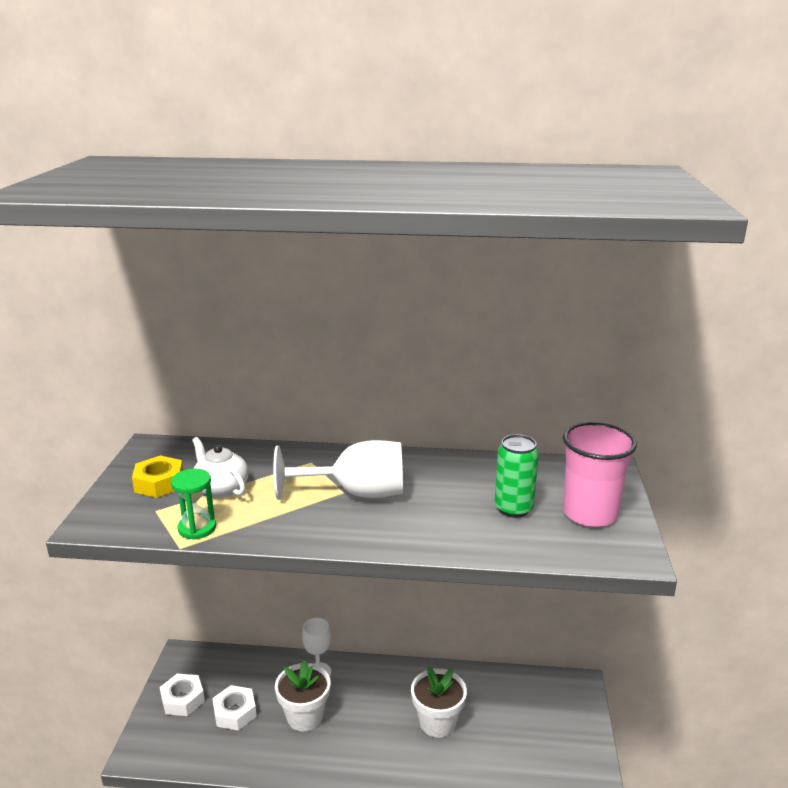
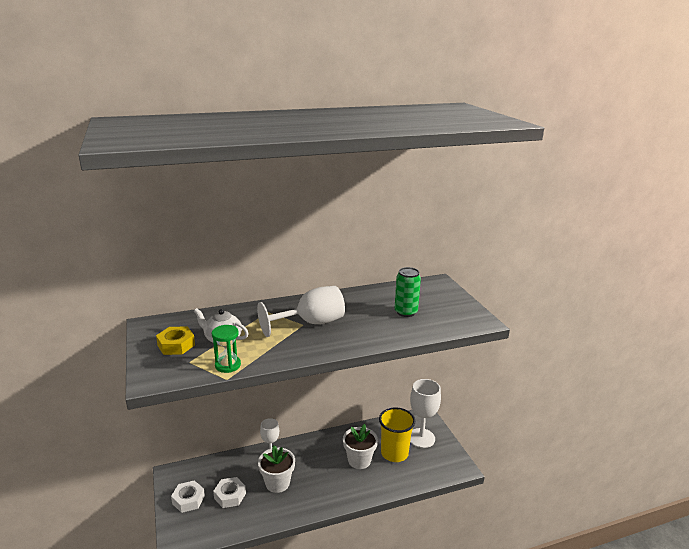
camera: 25 degrees left, 0 degrees up
(497, 729) = (394, 453): none -> yellow cup
(554, 719) = (421, 438): none -> white goblet
(589, 513) = (446, 306): pink cup -> none

